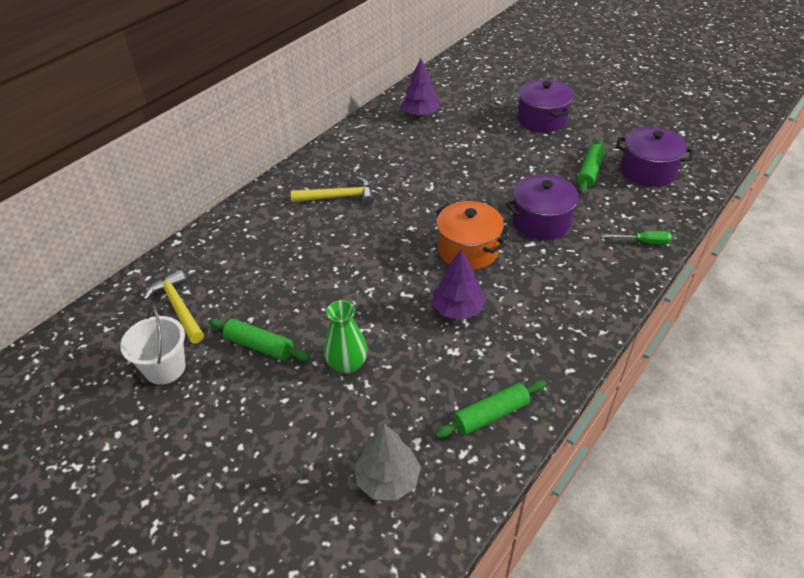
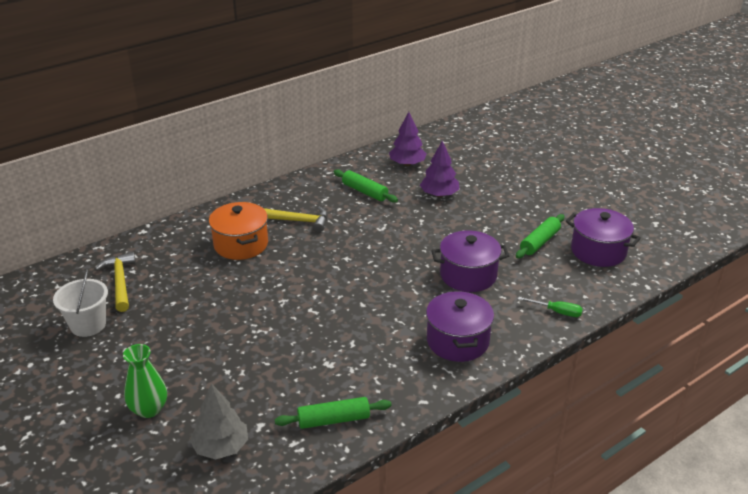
camera: 15 degrees right, 10 degrees down
(259, 345) = (170, 324): green rolling pin -> green rolling pin (365, 192)
(347, 364) = (234, 354): green vase -> green vase (149, 409)
(457, 309) = (351, 332): purple tree -> purple tree (439, 195)
(468, 250) = (387, 286): orange pot -> orange pot (241, 244)
(541, 119) = (520, 188): purple pot -> purple pot (457, 341)

